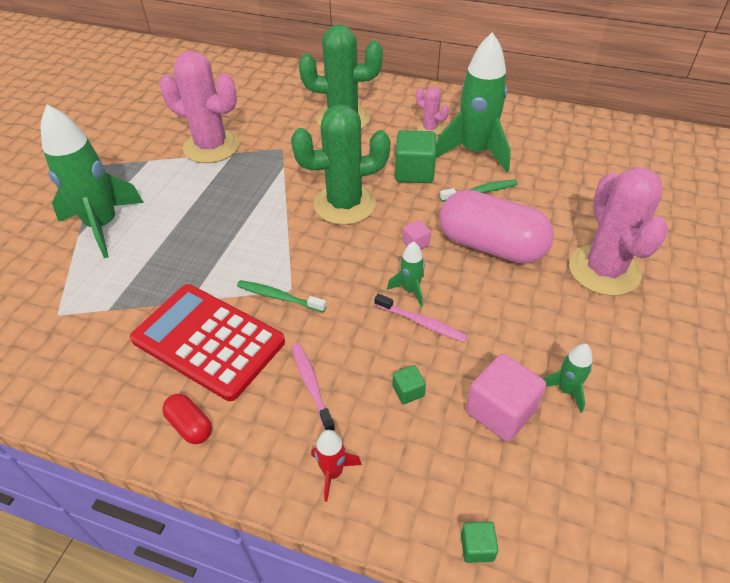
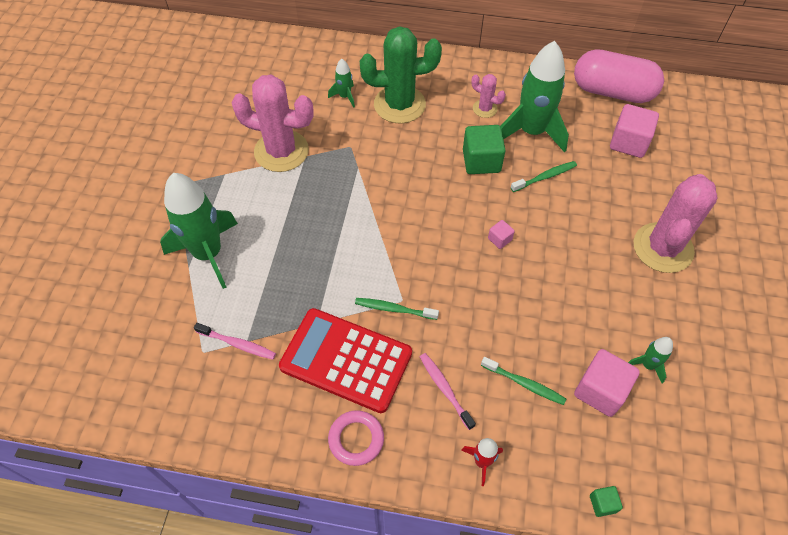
camera: 10 degrees left, 10 degrees up
(190, 425) = (356, 439): red capsule -> pink ring
(345, 204) = (426, 204): green cactus -> none
(408, 391) = (524, 384): green cube -> green toothbrush
(410, 290) = (505, 288): green rocket -> green rocket (345, 96)
(422, 322) = (522, 318): pink toothbrush -> pink toothbrush (237, 344)
(491, 246) = (565, 234): pink capsule -> pink capsule (612, 92)
(580, 170) = (628, 142): none -> pink cube
(604, 270) = (663, 248): pink cactus -> pink cactus turned 45 degrees clockwise

